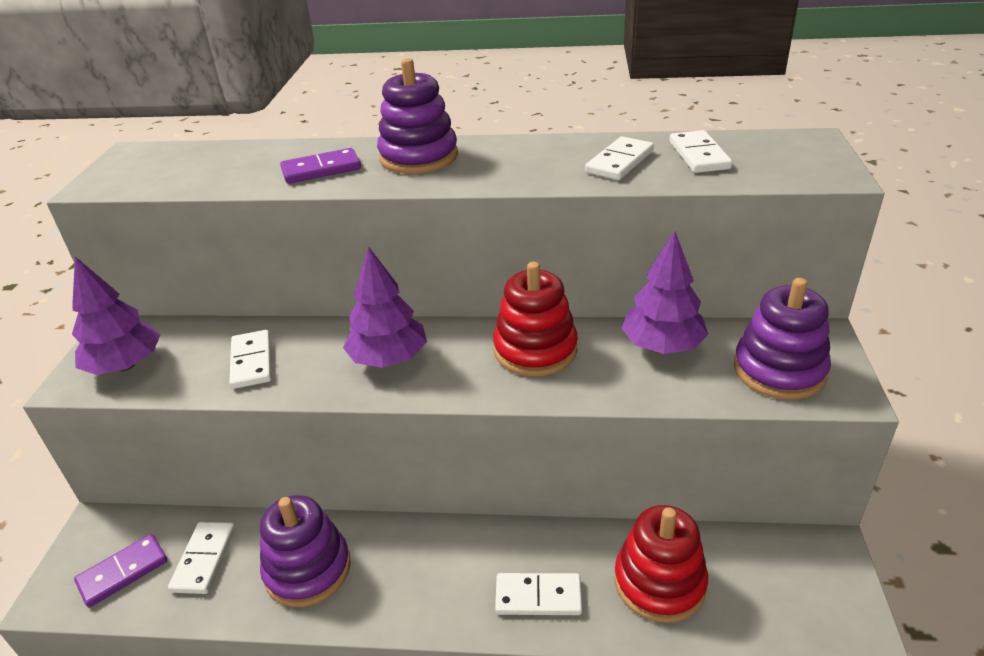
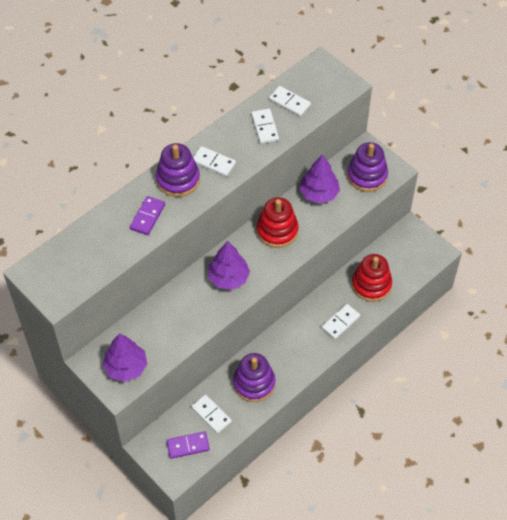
camera: 50 degrees left, 20 degrees up
(123, 572) = (188, 446): purple domino -> purple domino turned 75 degrees clockwise
(252, 362) = (176, 322): white domino -> white domino (214, 162)

